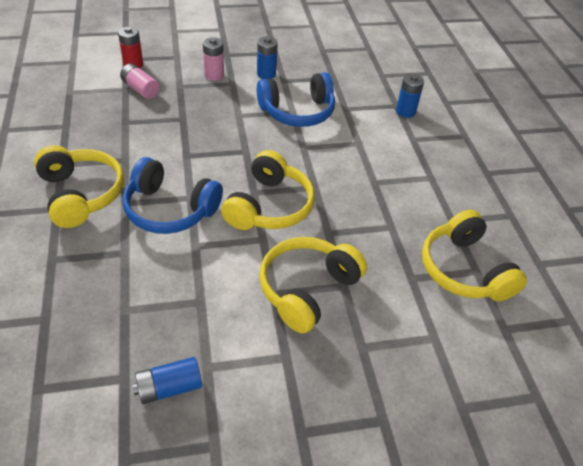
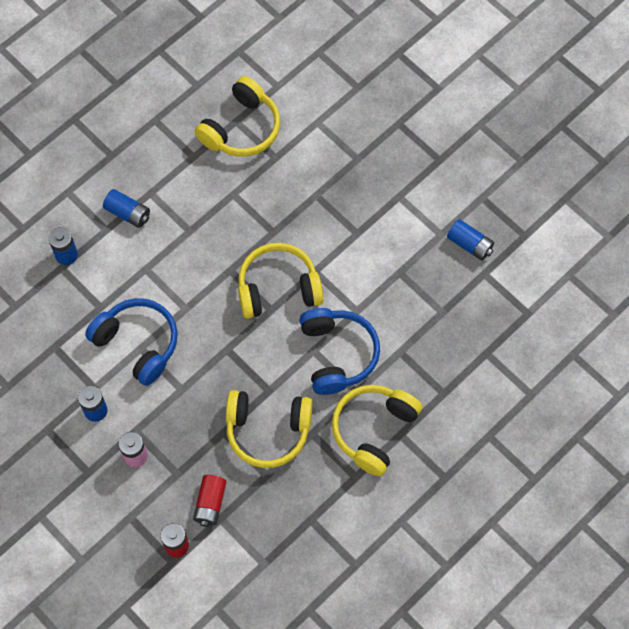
camera: 120 degrees left, 20 degrees up
(140, 89) = (210, 503): pink battery -> red battery
(307, 289) = (337, 215): yellow headphones -> yellow headphones (268, 431)
(419, 156) = (128, 213): none -> blue battery

